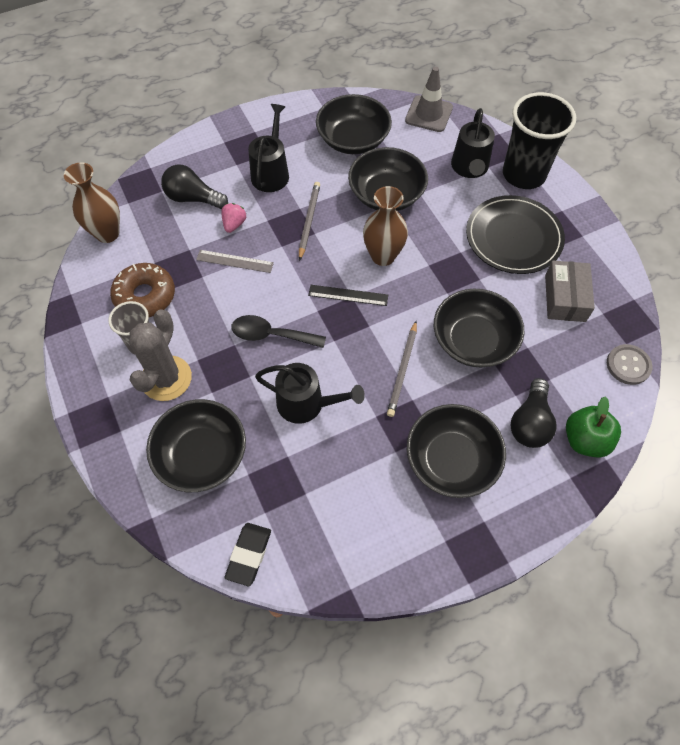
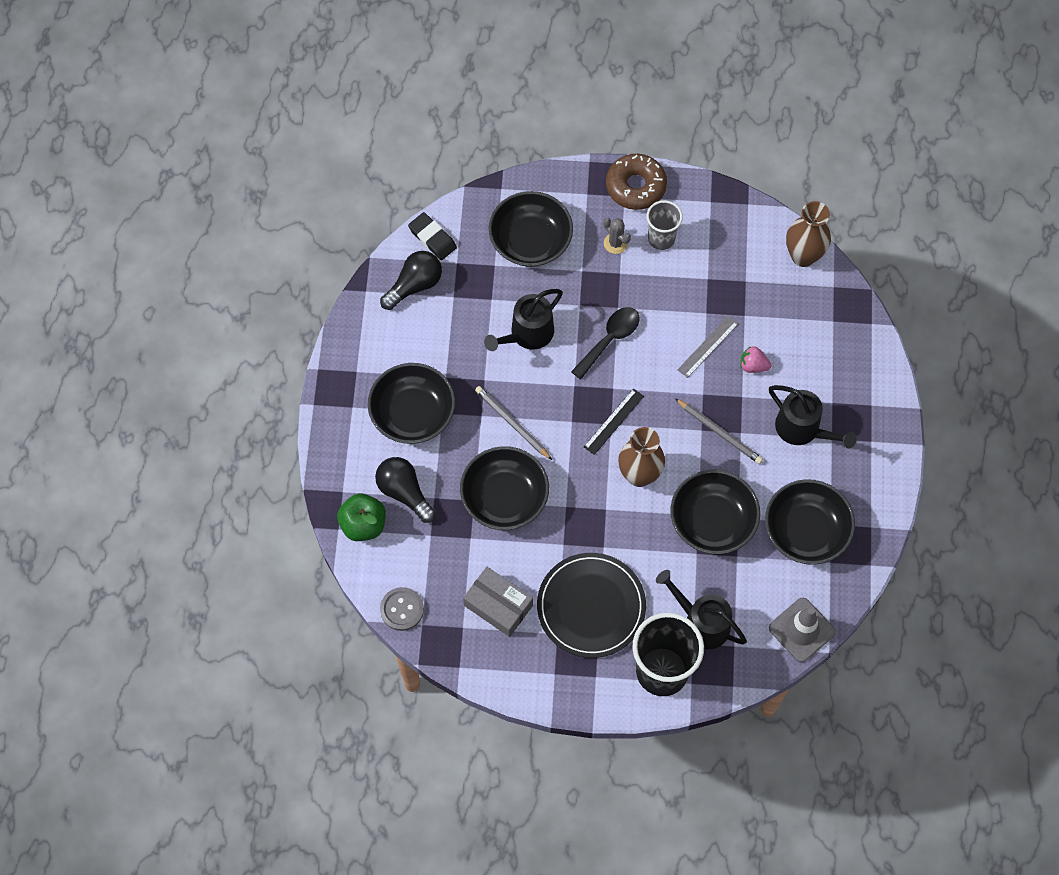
camera: 120 degrees right, 5 degrees up
(145, 296) = (710, 259): brown donut -> brown donut (635, 186)
(166, 378) = (615, 243): grey cactus -> grey cactus, size x0.51
(193, 198) = (807, 344): black light bulb -> black light bulb (414, 285)
(234, 224) = (753, 365): pink strawberry -> pink strawberry turned 150 degrees clockwise

